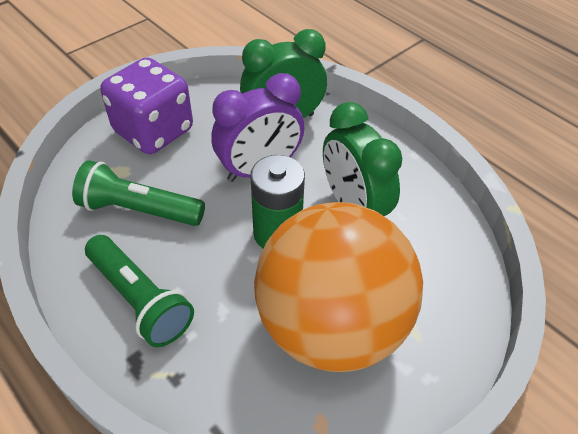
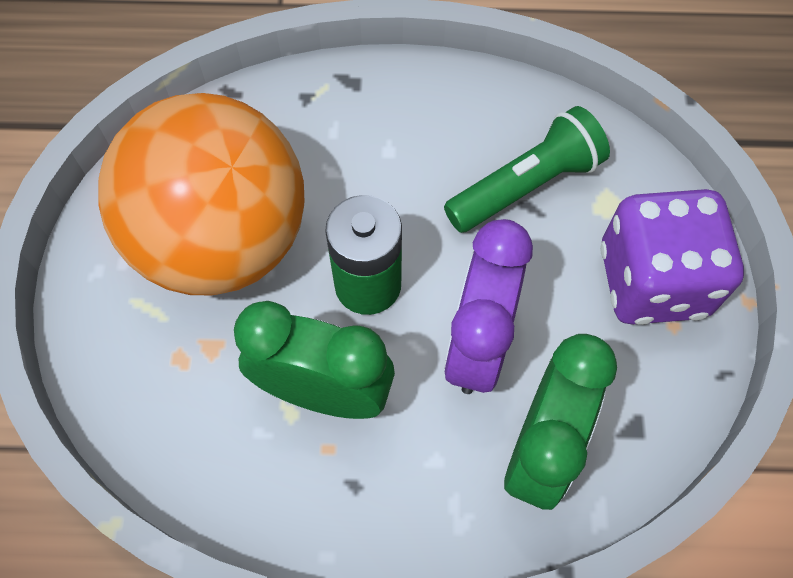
camera: 135 degrees right, 15 degrees up
(140, 300) = (409, 119): green flashlight -> none

